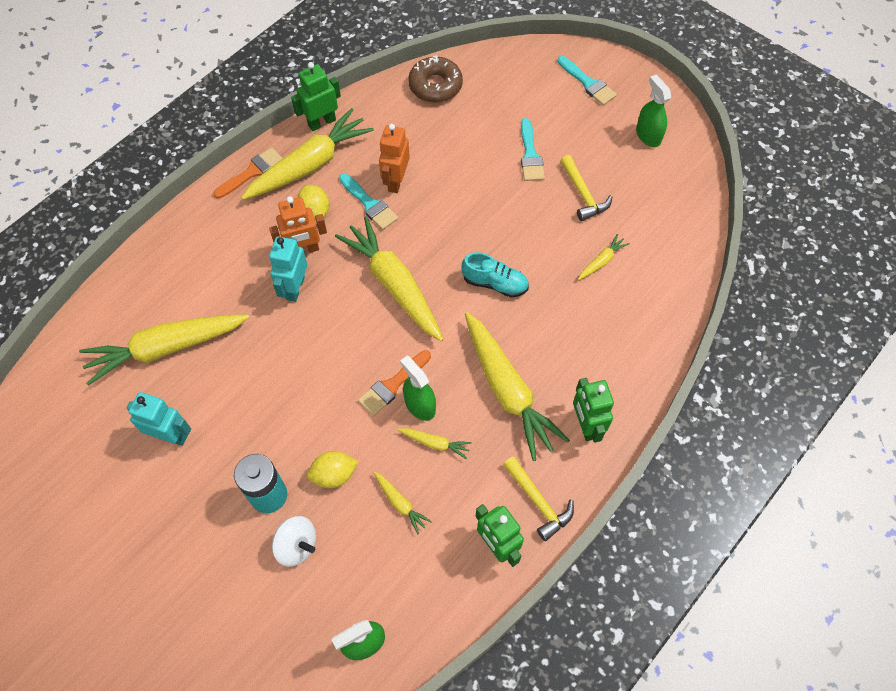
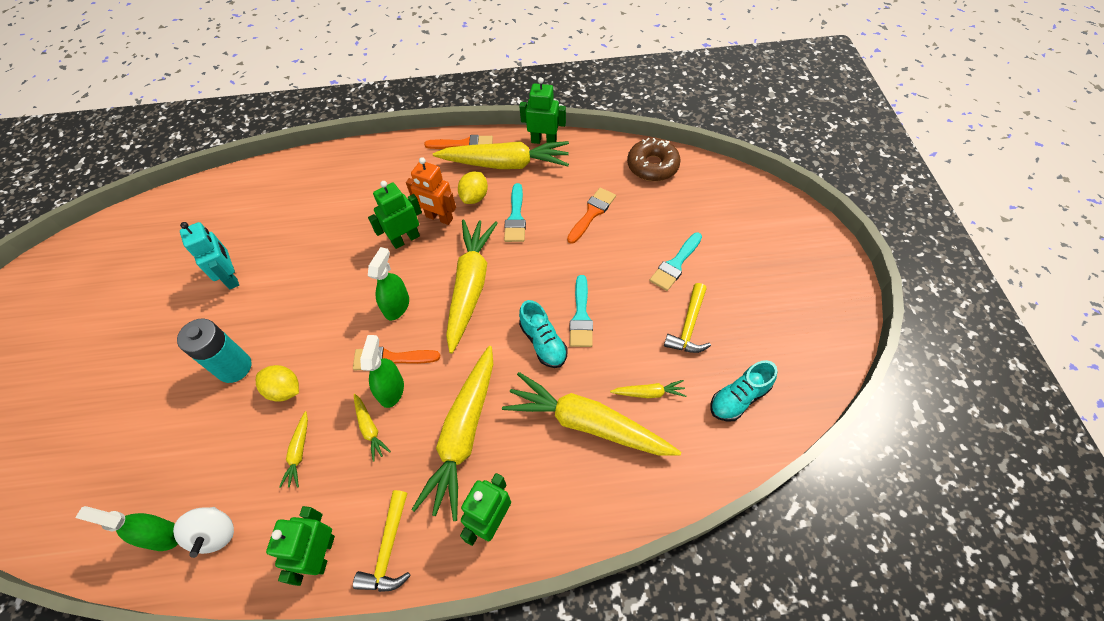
camera: 45 degrees right, 5 degrees down
(166, 348) = (291, 220): yellow carrot -> yellow carrot (587, 423)
(295, 288) = (405, 239): turquoise robot -> green robot
(297, 545) = (209, 419): white spinning top -> white spinning top (216, 534)
(396, 181) = (551, 214): orange robot -> none
(427, 157) = (592, 213): none -> orange brush
(588, 83) = (784, 241): turquoise brush -> turquoise brush (581, 316)
(648, 135) = (799, 319): green spray bottle -> green spray bottle (397, 306)
(660, 219) = (739, 398): none -> turquoise shoe

